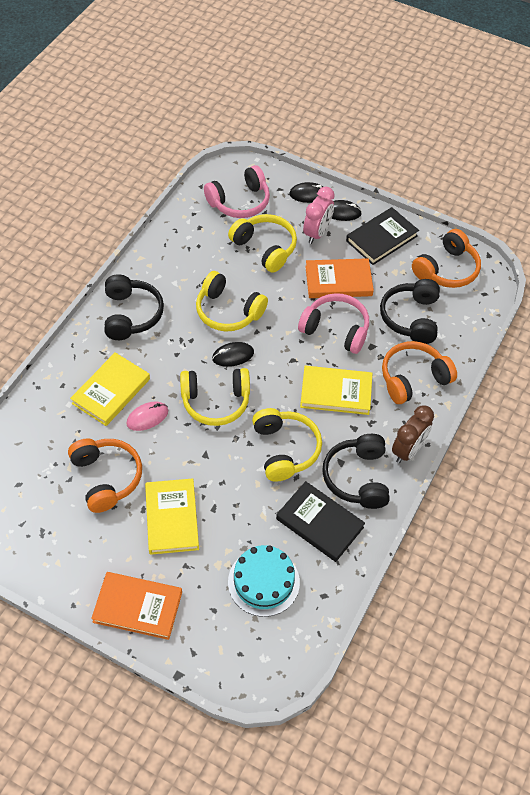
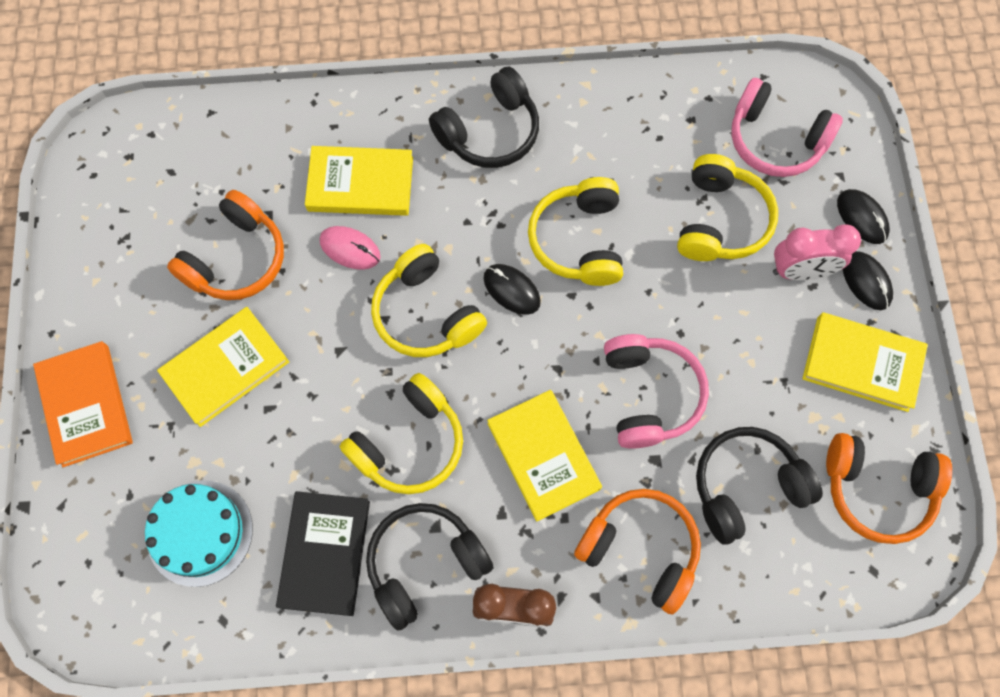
camera: 60 degrees right, 15 degrees up
(338, 281) = (736, 349): orange book -> none
(381, 238) = (862, 363): black book -> yellow book

